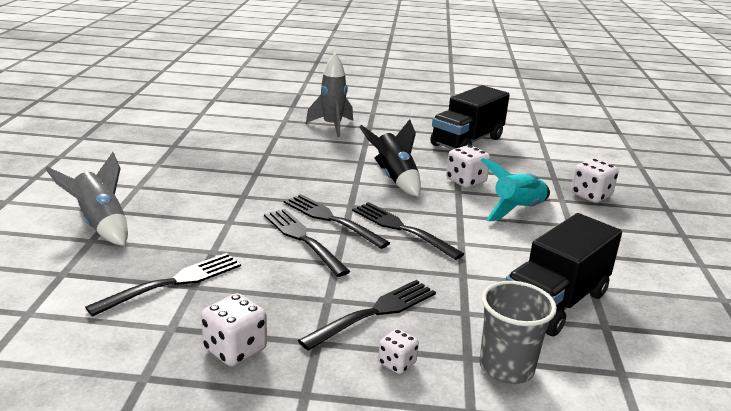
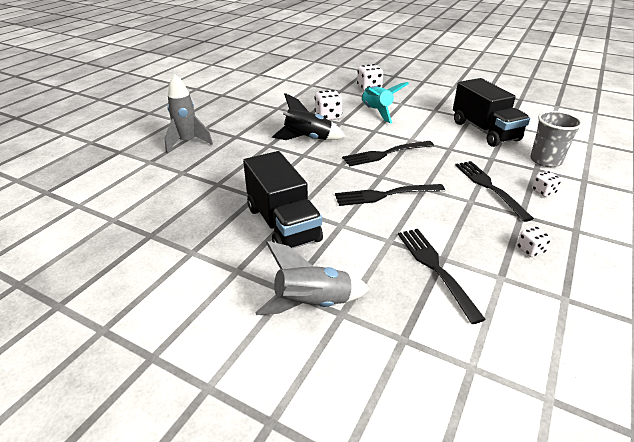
camera: 65 degrees left, 10 degrees up
(235, 350) = (530, 250): white dice -> white dice, size x0.61
(332, 220) = (360, 177): black fork -> none
(467, 141) = (265, 100): black truck -> black truck (282, 224)

